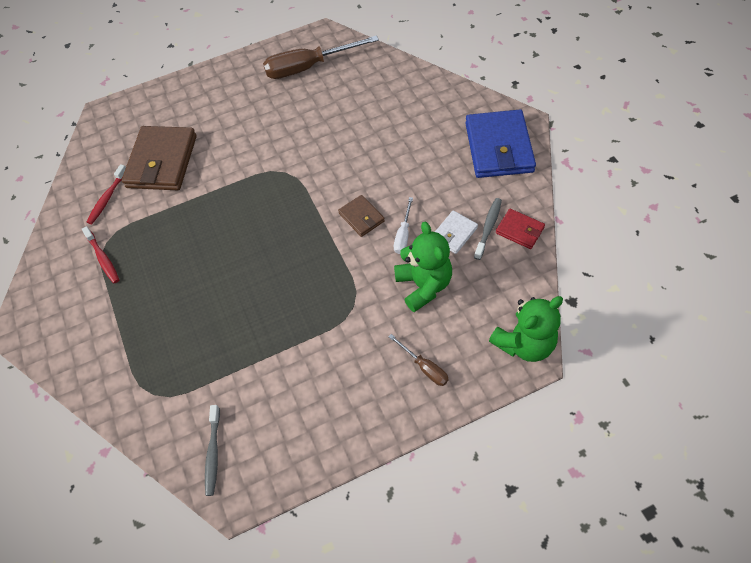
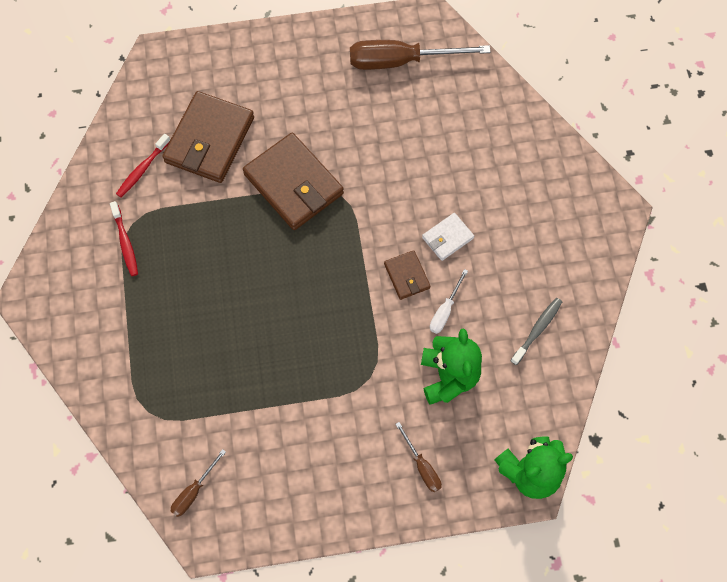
camera: 10 degrees right, 10 degrees up
(213, 453) = (194, 491): grey toothbrush -> brown screwdriver
(243, 175) = (293, 184): none -> brown wallet
(454, 234) = (499, 326): white wallet -> white wallet (447, 238)
(498, 147) = (581, 234): blue wallet -> none
(519, 230) = (569, 343): red wallet -> none

